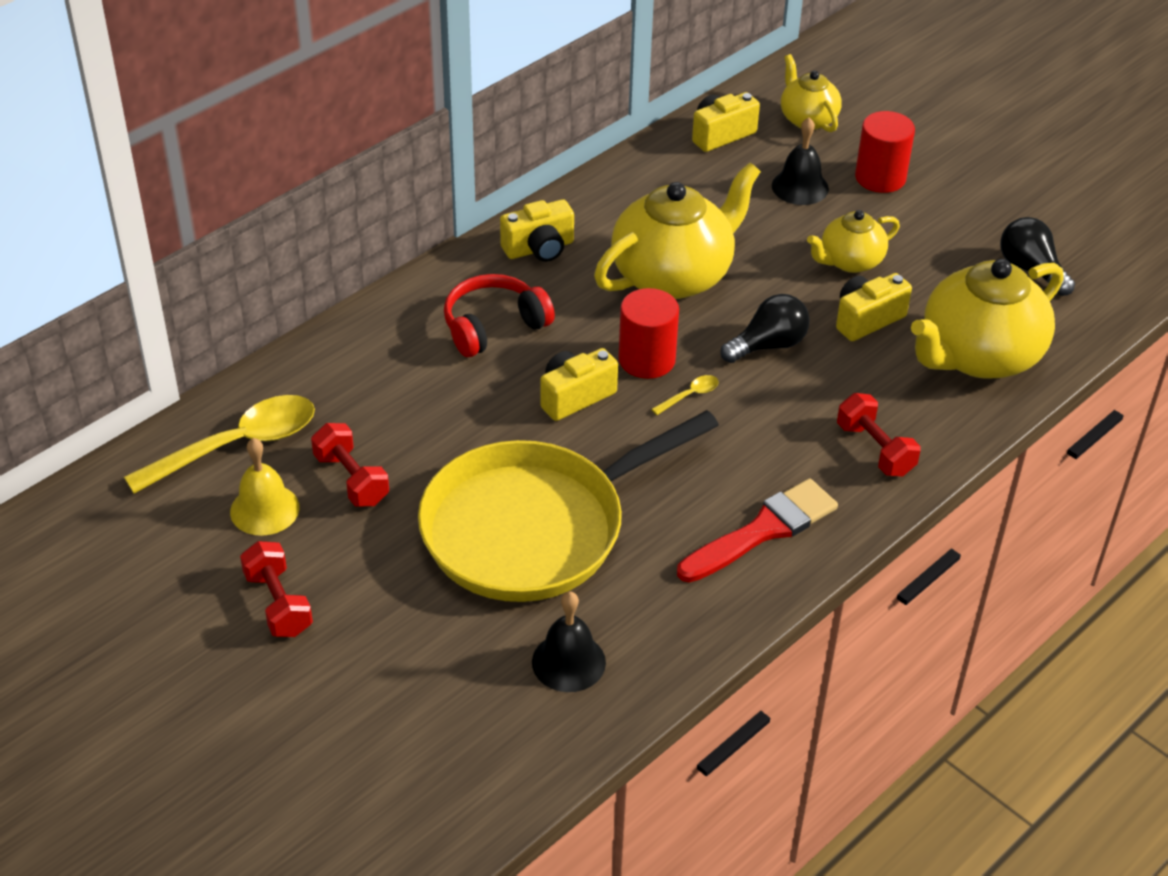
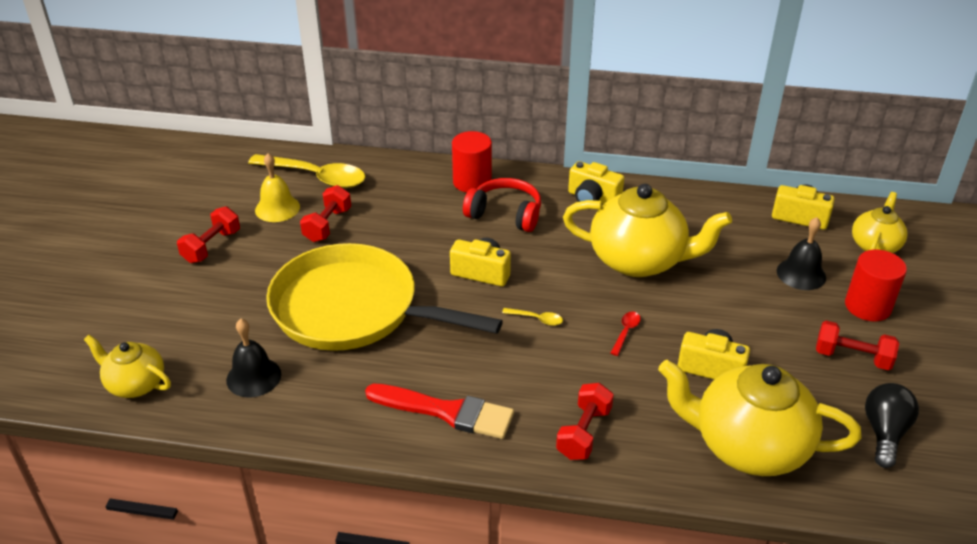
camera: 55 degrees right, 5 degrees down
(646, 359) = (548, 285): red cylinder -> red cylinder (472, 182)
(768, 345) = (626, 332): black light bulb -> red spoon
(850, 261) = (759, 332): yellow teapot -> yellow teapot (135, 384)
(932, 229) = (852, 357): none -> red dumbbell

